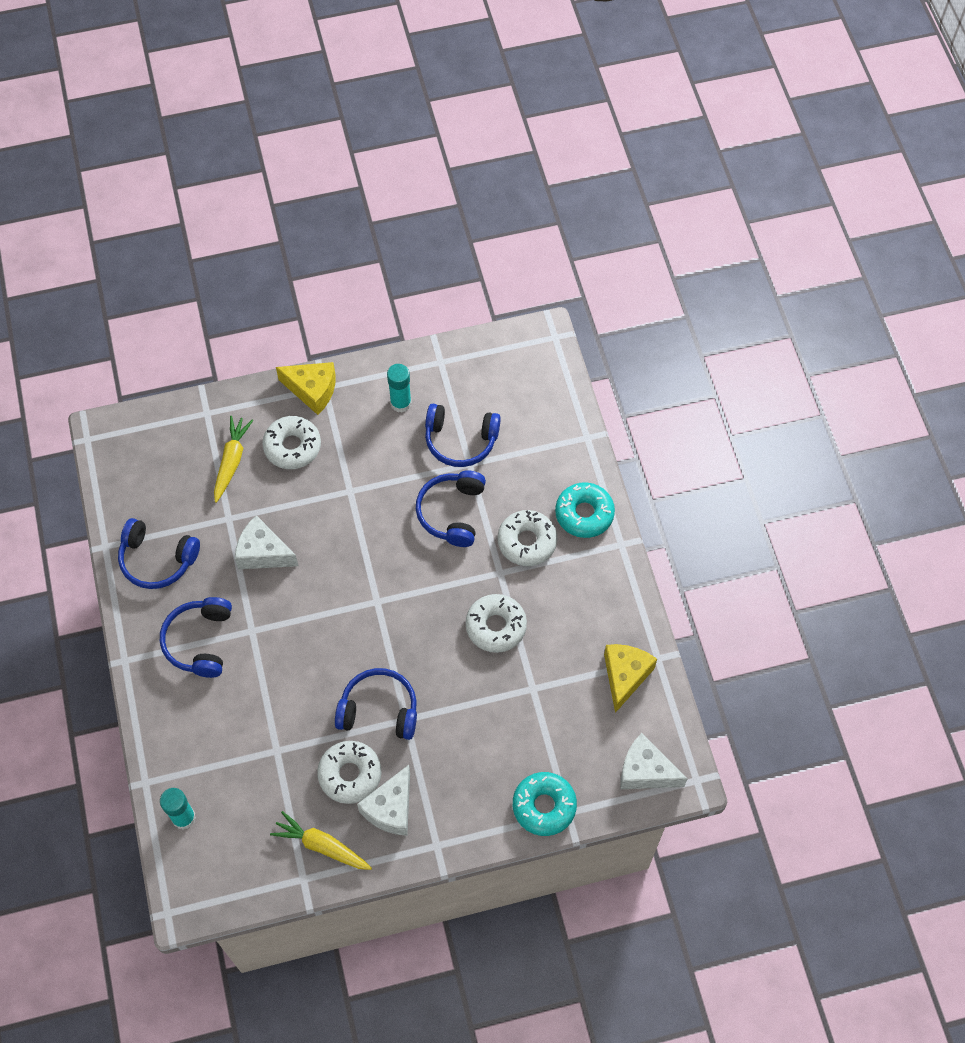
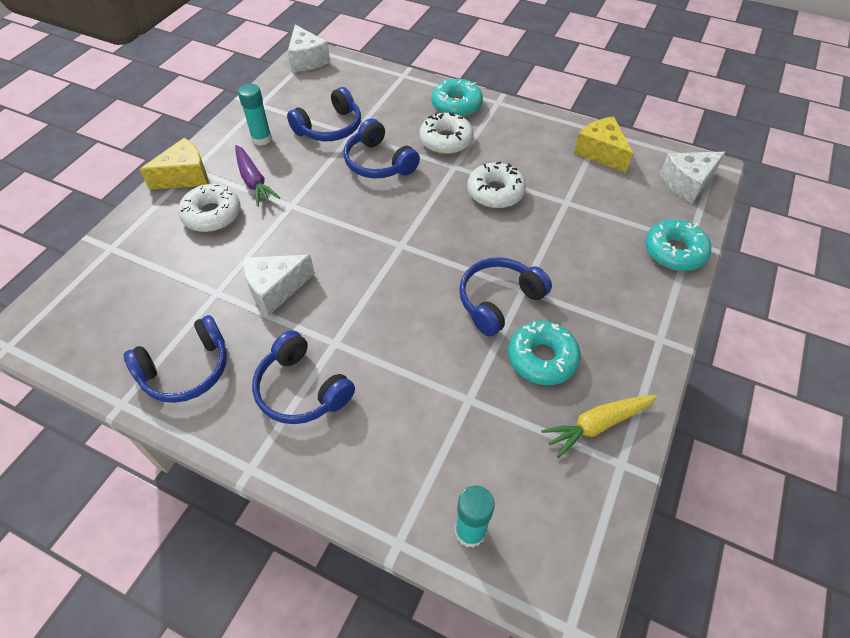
camera: 50 degrees left, 10 degrees down
(231, 461) = (171, 258): yellow carrot -> none
(350, 442) = (254, 181): none -> purple carrot
(350, 774) = (542, 358): white donut -> turquoise donut
(391, 808) = (599, 349): white cheese -> white cheese (307, 60)

